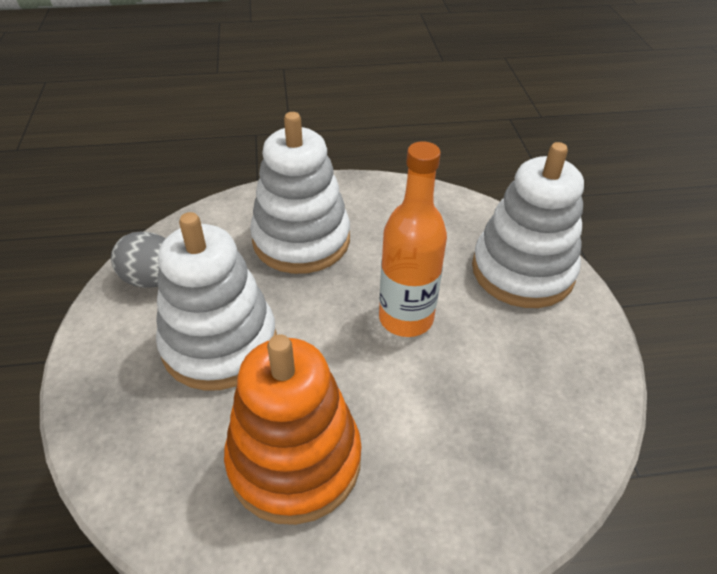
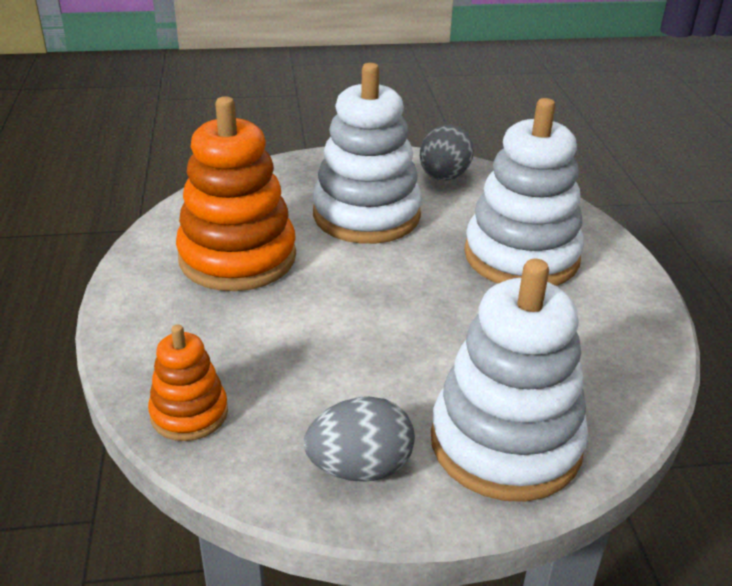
camera: 90 degrees right, 10 degrees down
(406, 318) = (406, 328): orange bottle -> none
(544, 474) = (189, 413): none -> orange stacking toy
(569, 349) = (360, 468): none -> grey egg

